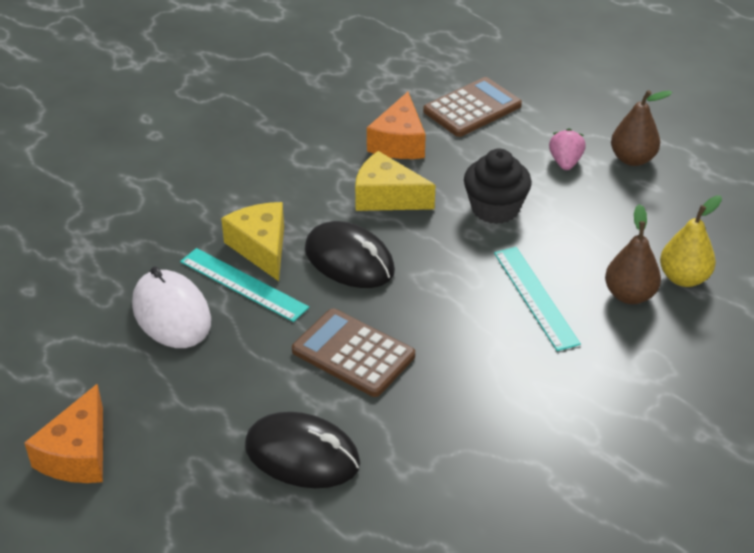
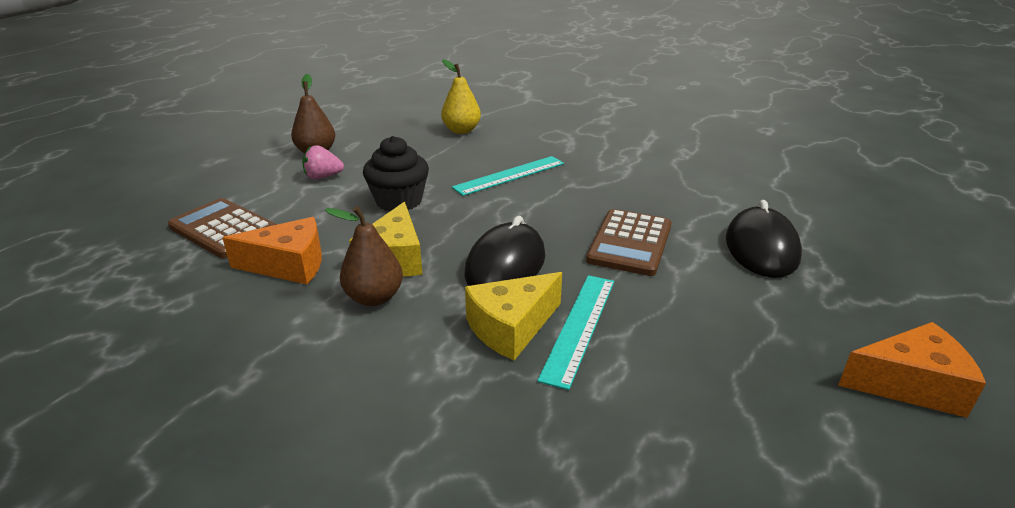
camera: 105 degrees left, 10 degrees down
(171, 314) = (661, 372): white mouse -> none
(629, 295) = (488, 145): brown pear -> brown pear (374, 297)

